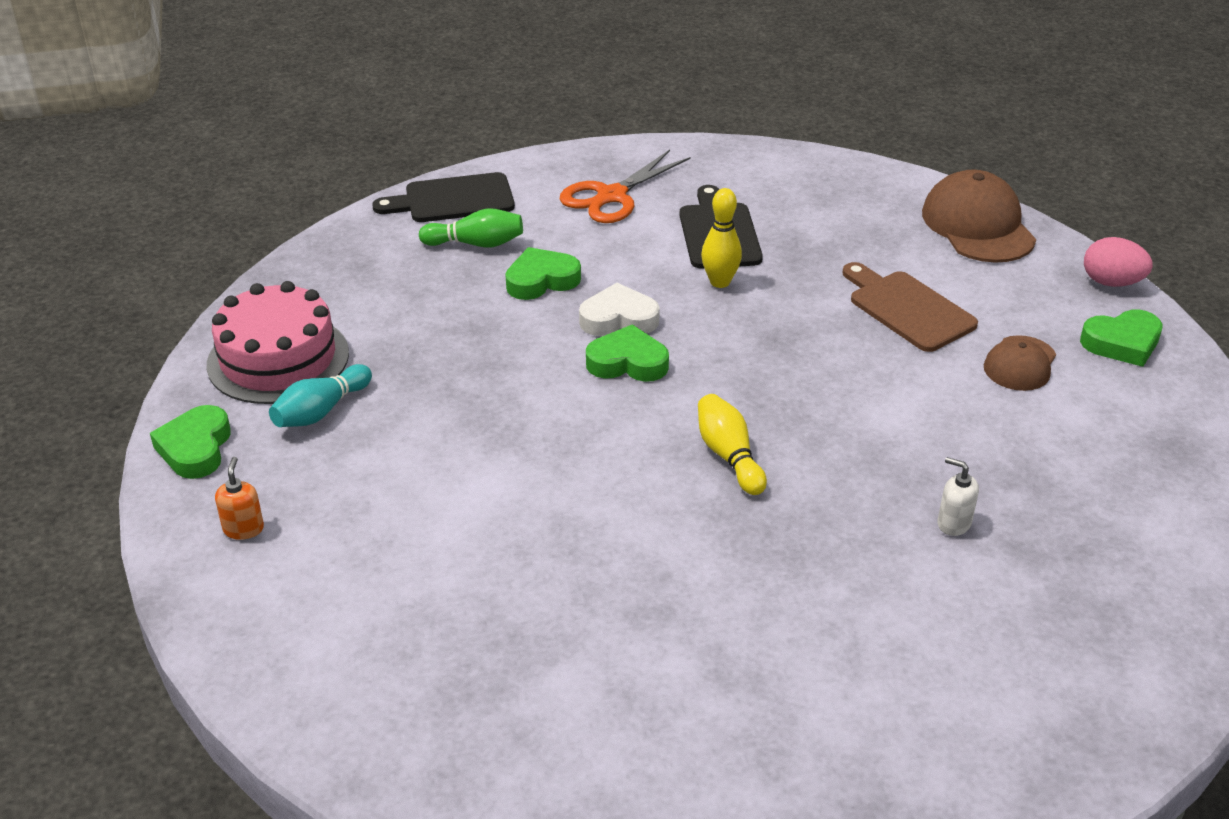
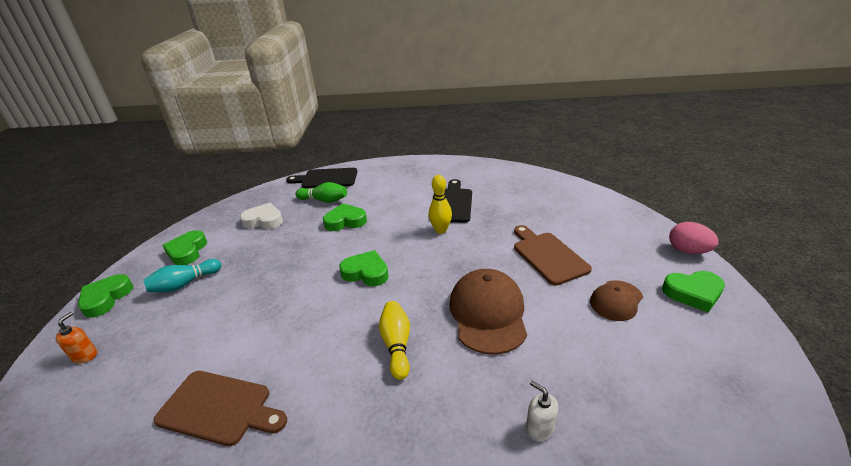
camera: 15 degrees right, 5 degrees down
(278, 359) = (187, 251): pink cake -> green heart
(516, 560) = (219, 408): none -> brown cutting board
(612, 196) = (404, 182): orange scissors -> none
(619, 319) = (374, 246): white heart -> white heart (264, 220)
(978, 225) = (604, 210): brown cap -> brown cap (488, 313)

